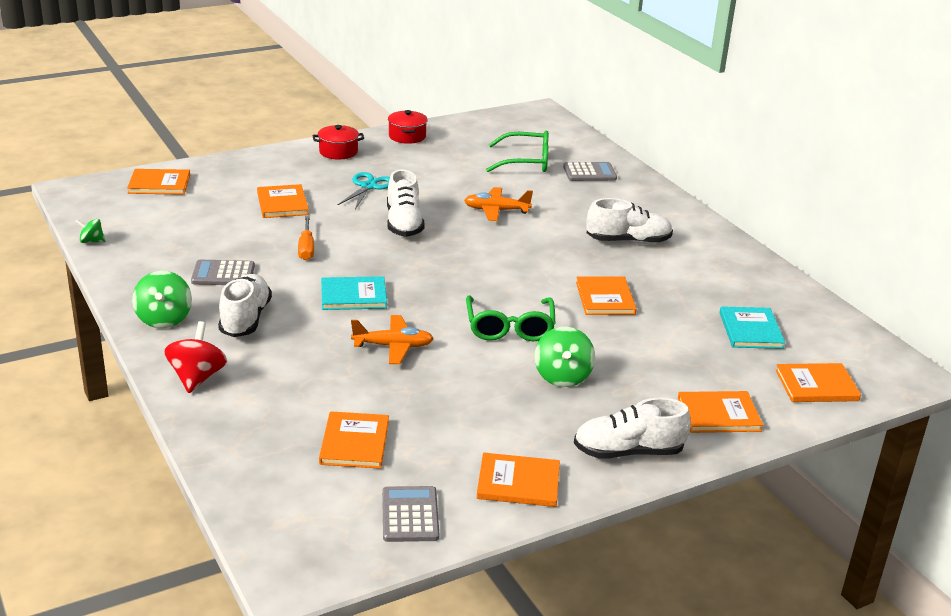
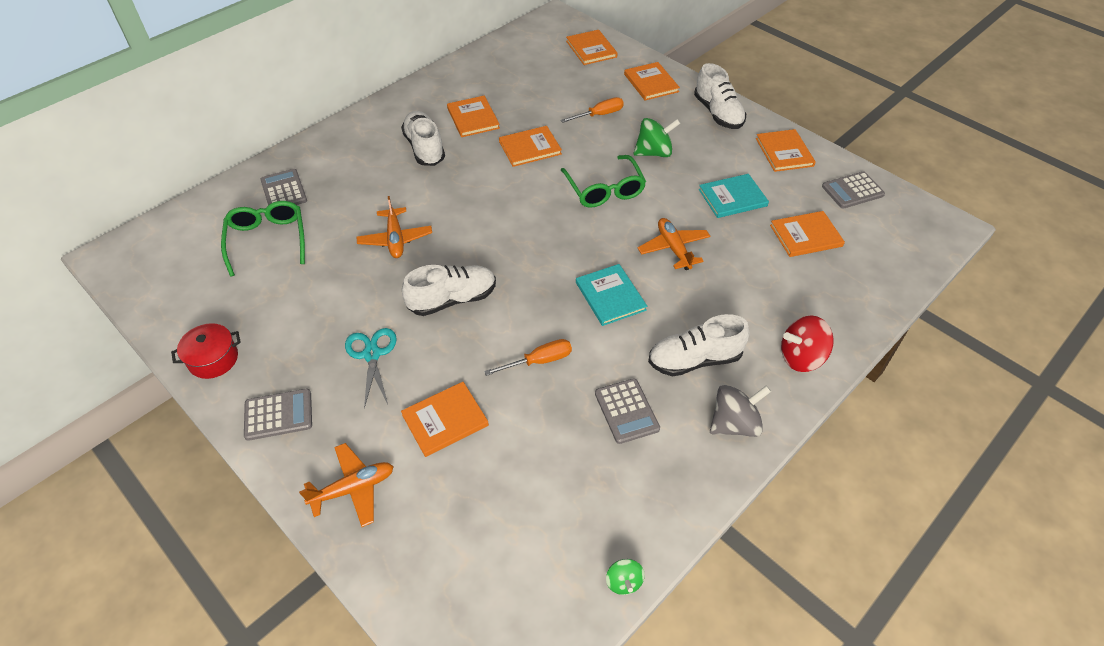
camera: 105 degrees left, 20 degrees up
(159, 184) = (438, 584): orange book -> orange book (473, 118)
(164, 319) = (734, 424): green spinning top -> grey spinning top
(255, 168) = (353, 488): none -> orange plane
(338, 152) = (278, 415): red pot -> grey calculator
(368, 186) = (372, 354): turquoise scissors -> turquoise scissors turned 75 degrees clockwise
(509, 328) = (605, 190): green glasses -> green glasses turned 90 degrees clockwise
(654, 356) = (599, 115): none -> orange screwdriver
(750, 330) = (537, 77): turquoise book -> turquoise book (732, 198)

